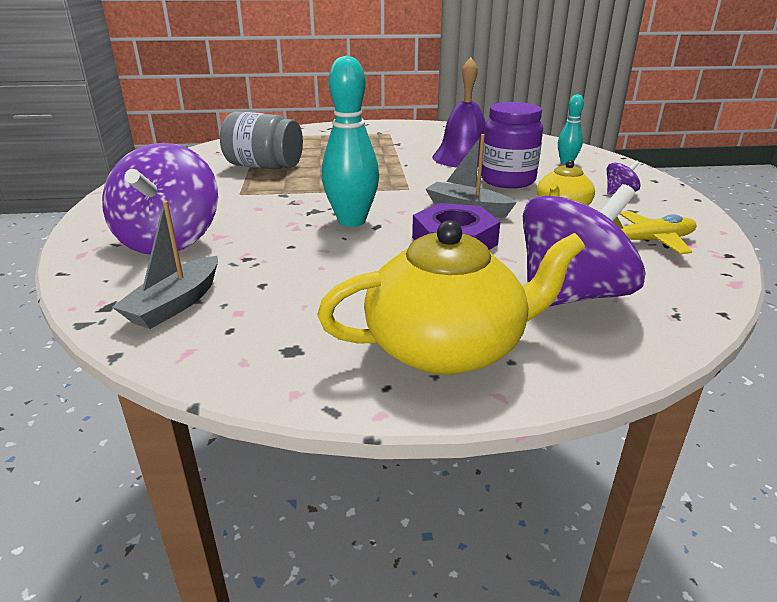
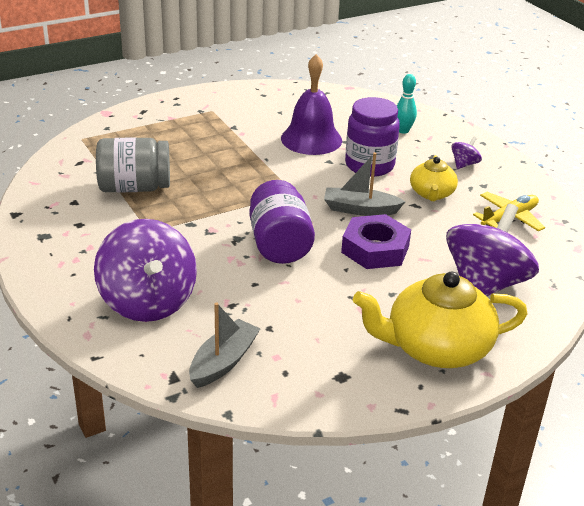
camera: 25 degrees left, 5 degrees up
(175, 304) = (223, 362): grey boat -> grey boat turned 150 degrees counterclockwise
(352, 221) = (279, 244): turquoise bowling pin -> purple jar
(447, 347) = (436, 347): yellow teapot -> yellow teapot turned 150 degrees counterclockwise

